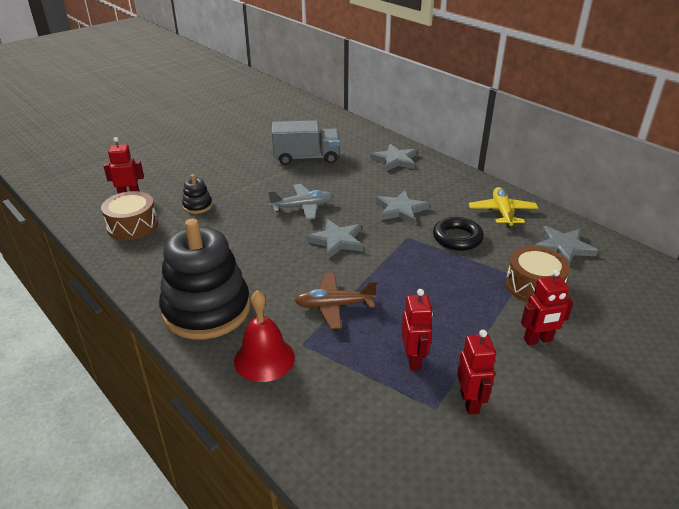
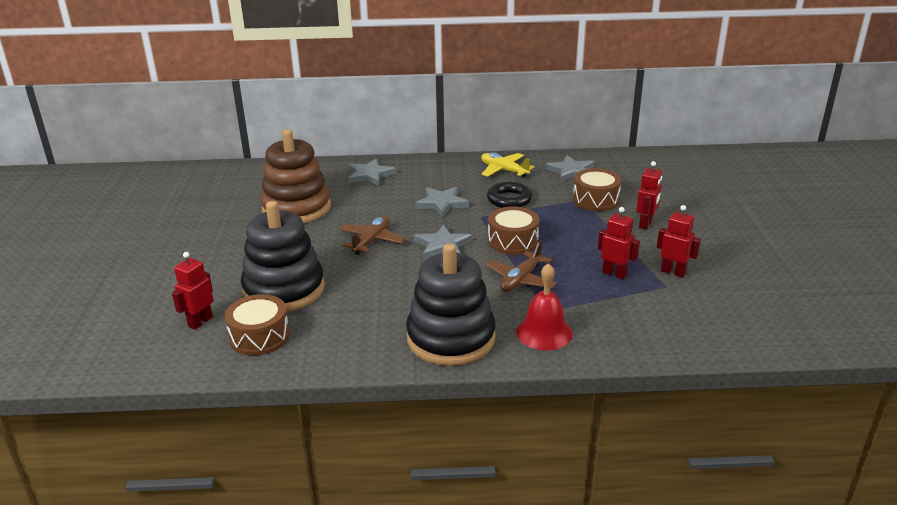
camera: 50 degrees left, 5 degrees down
(197, 206) = (284, 289): black stacking toy -> black stacking toy, size x2.38
(302, 207) = (371, 241): grey plane -> brown plane
(306, 158) = (296, 208): grey truck -> brown stacking toy
(391, 272) = (513, 241): none -> brown drum

